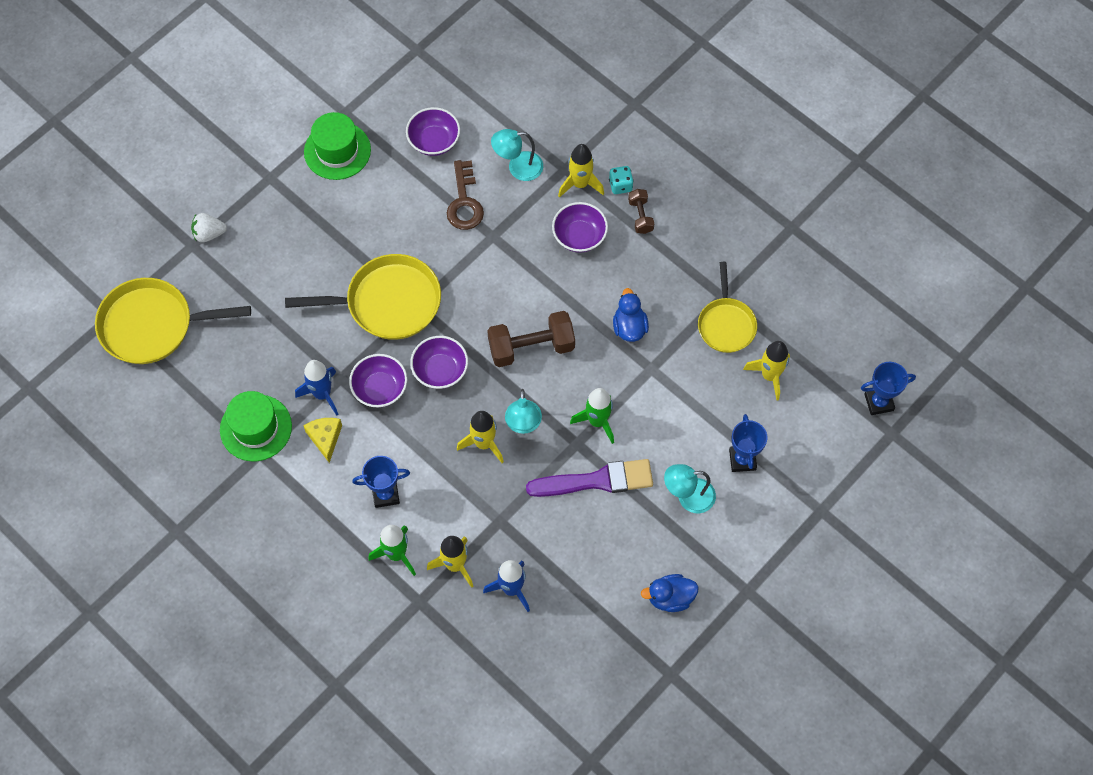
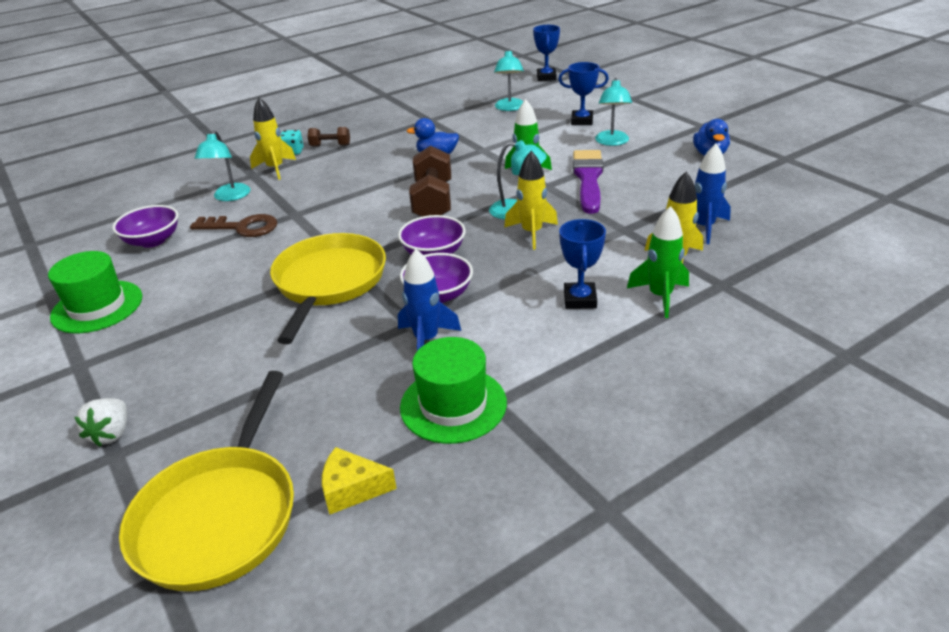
camera: 75 degrees left, 30 degrees down
(325, 438) = (490, 341): yellow cheese -> yellow cheese (352, 489)
(579, 236) = (329, 172): purple bowl -> none
(726, 324) = (455, 120): yellow pan -> none
(769, 376) = (509, 108): yellow rocket -> turquoise lamp

